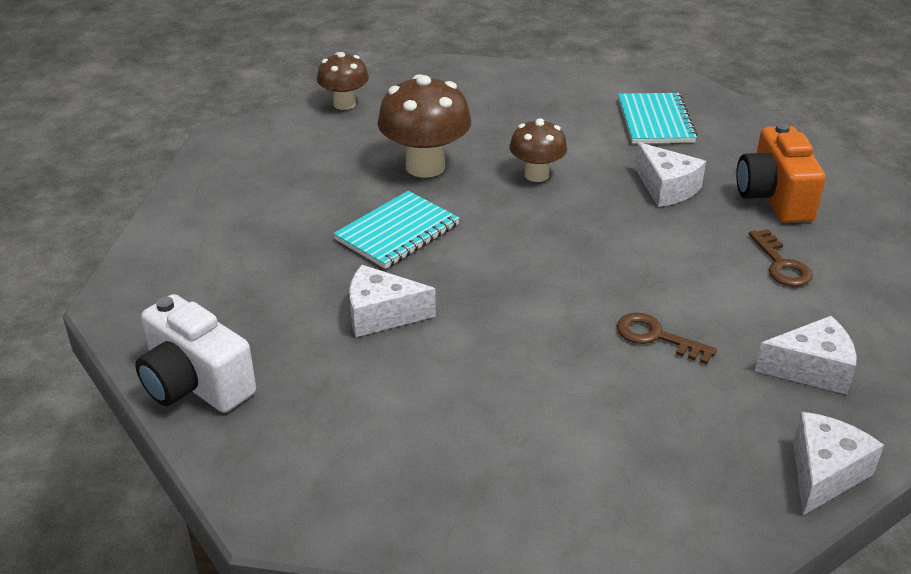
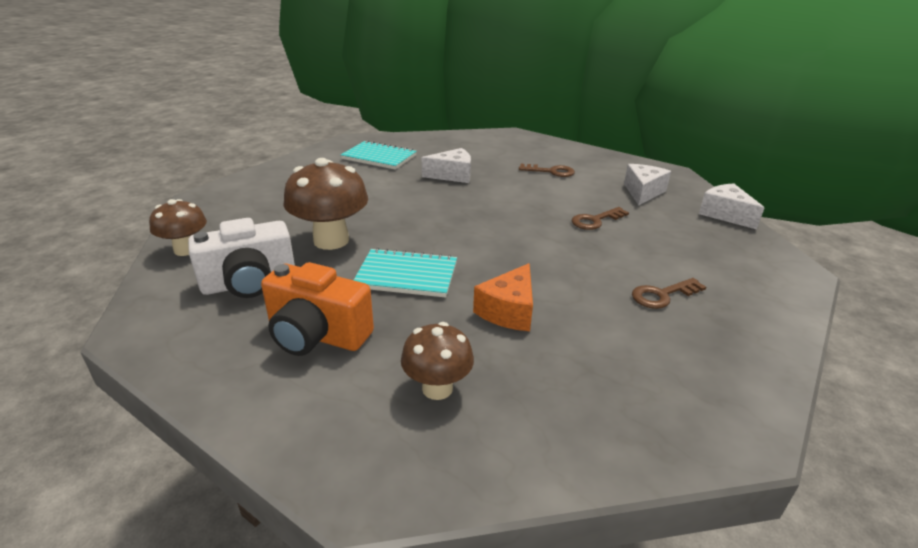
camera: 65 degrees left, 5 degrees down
(195, 383) = (546, 448): white camera -> white camera (249, 283)
(381, 315) = (509, 311): white cheese -> orange cheese
(397, 232) = (406, 275): turquoise notebook -> turquoise notebook turned 60 degrees counterclockwise
(502, 427) = (662, 295): none -> brown key
(536, 175) = (393, 205): brown mushroom -> brown mushroom (437, 388)
(774, 197) = (490, 155): orange camera -> orange camera (317, 335)

